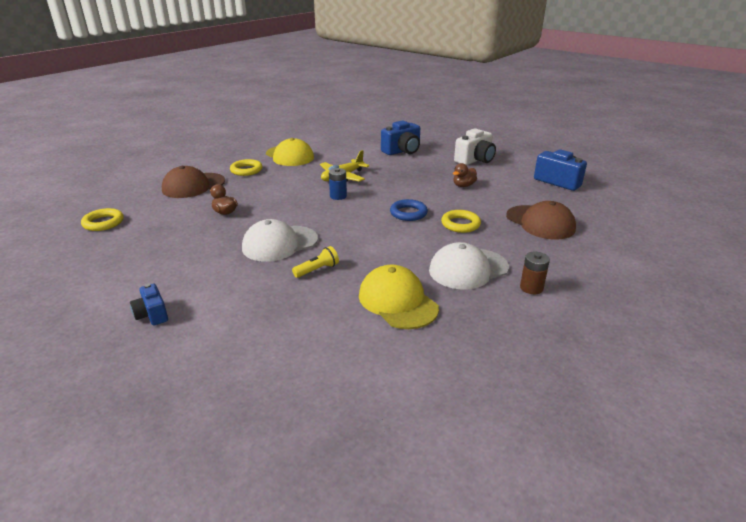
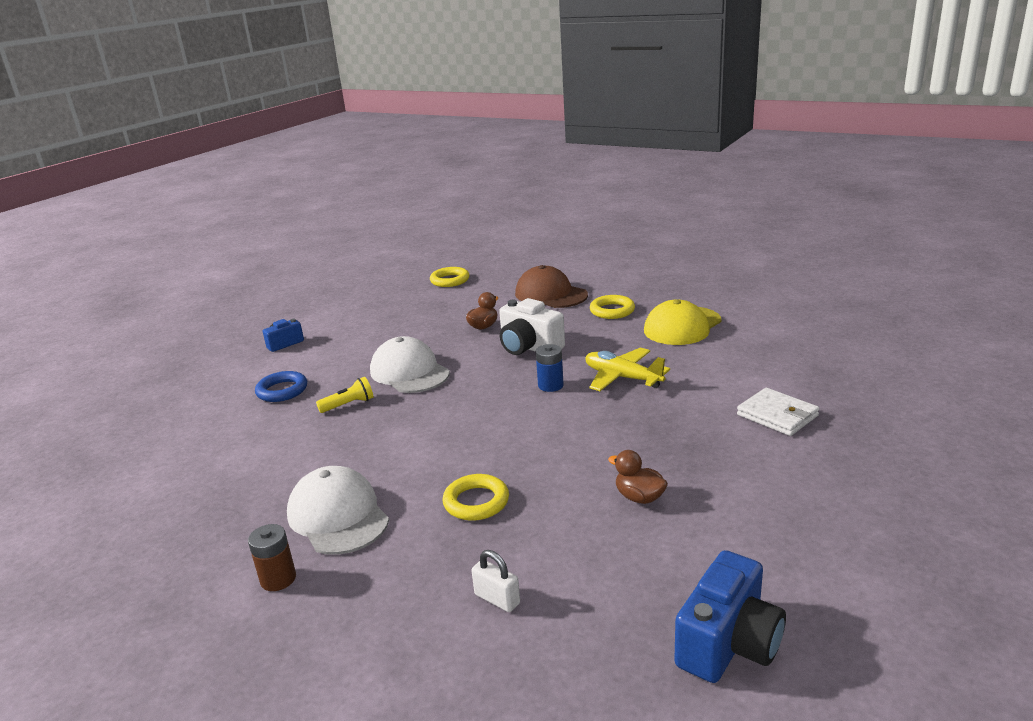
camera: 85 degrees right, 5 degrees down
(317, 270) = (348, 405): yellow flashlight -> yellow flashlight turned 75 degrees counterclockwise
(397, 301) = (272, 465): yellow cap -> none
(402, 151) = (777, 415): blue camera -> white wallet
(408, 213) = (507, 449): blue ring -> blue ring (282, 390)
(475, 160) = (789, 507): white camera -> white camera (529, 347)
(540, 222) = (497, 599): brown cap -> white padlock

